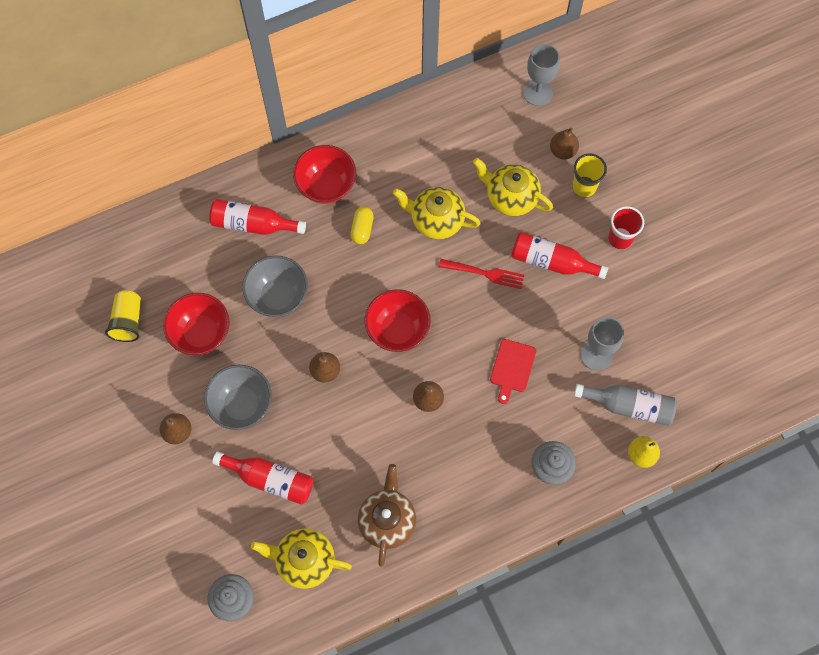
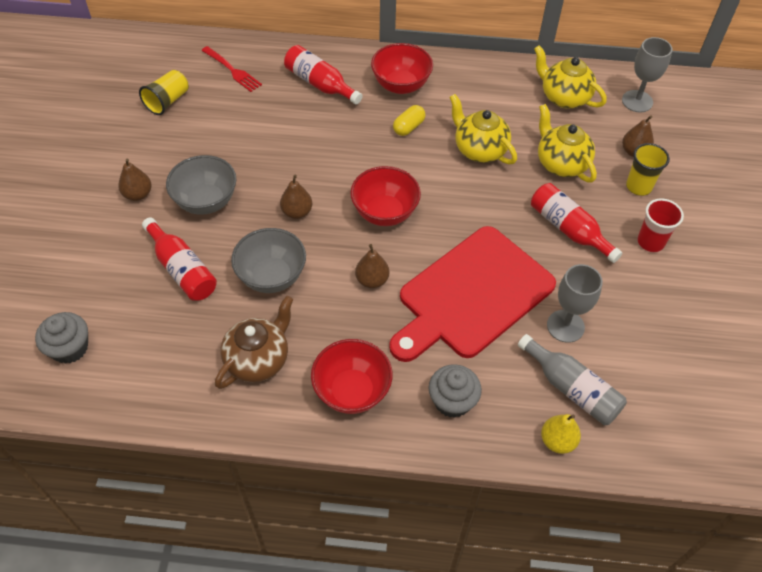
camera: 30 degrees right, 15 degrees down
(201, 333) = (217, 136): red bowl -> red bowl (352, 391)
(278, 296) = (300, 140): grey bowl -> grey bowl (272, 276)
(304, 561) = (157, 351): yellow teapot -> yellow teapot (564, 97)
(485, 273) = (497, 208): red fork -> red fork (232, 70)
(512, 368) = (471, 295): red cutting board -> red cutting board, size x2.47

